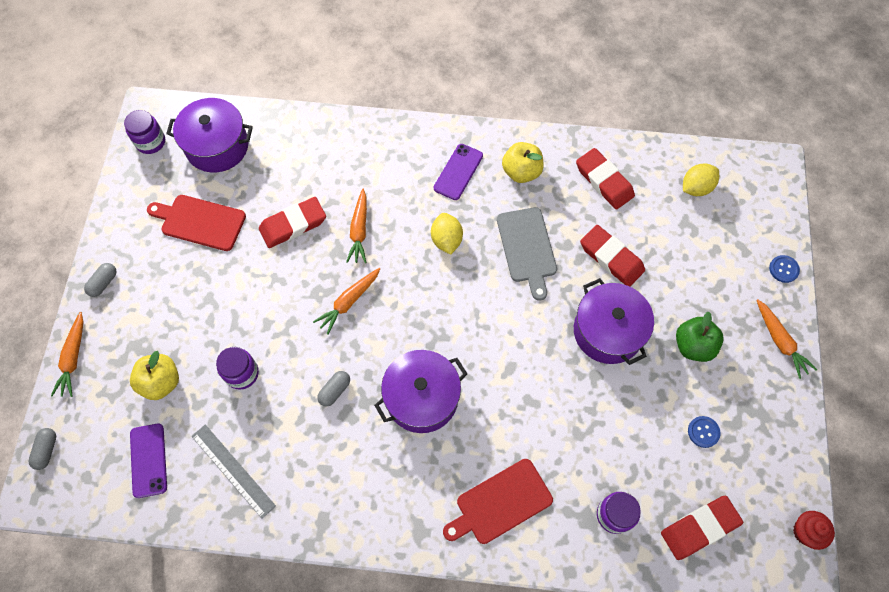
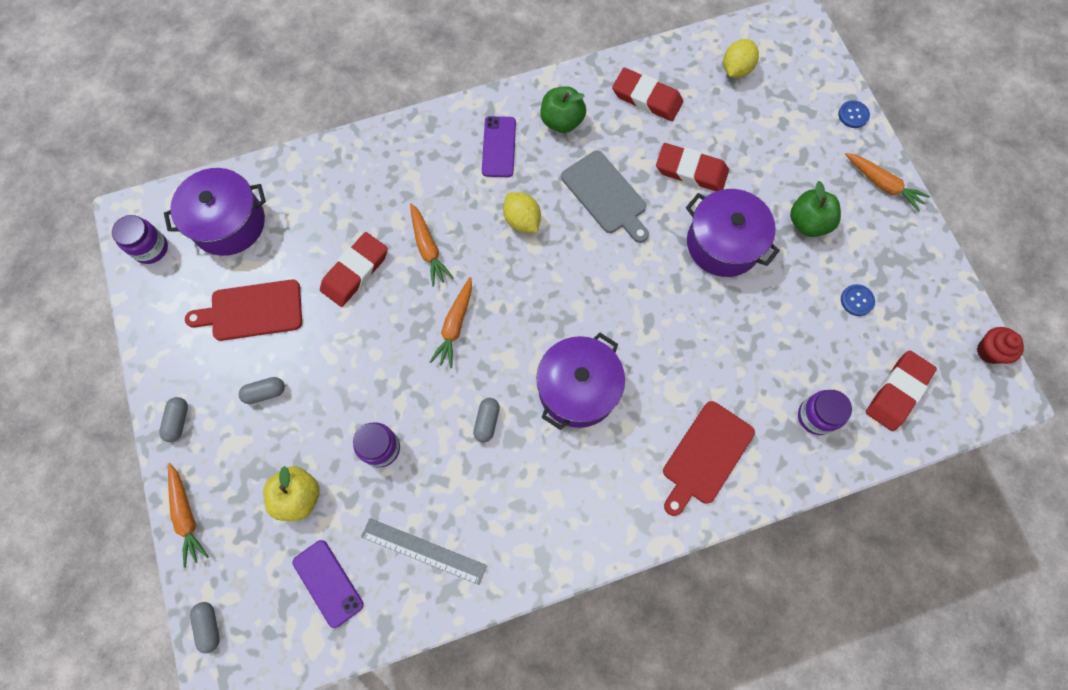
camera: 25 degrees left, 5 degrees up
(177, 290) = (265, 392): none -> grey capsule
(521, 172) = (562, 121): yellow apple -> green apple

